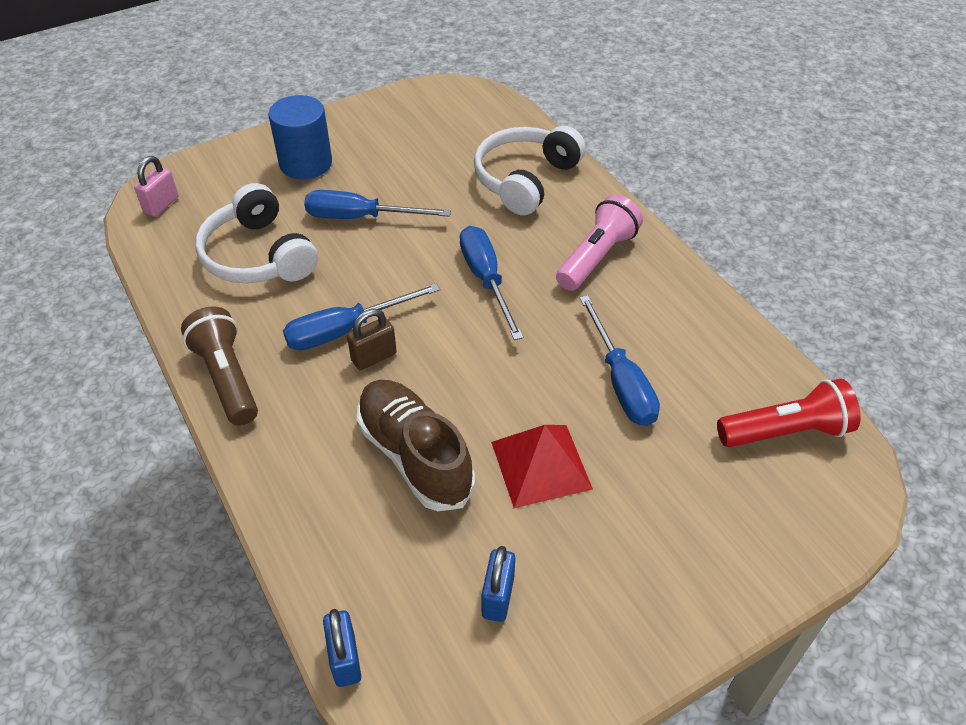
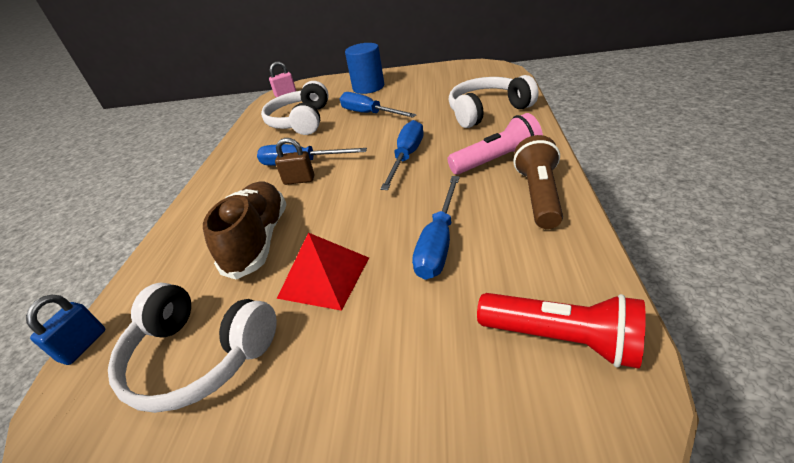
camera: 40 degrees right, 10 degrees down
(227, 378) = (223, 170): brown flashlight -> brown flashlight (538, 195)
(498, 597) = (199, 356): blue padlock -> white headphones

